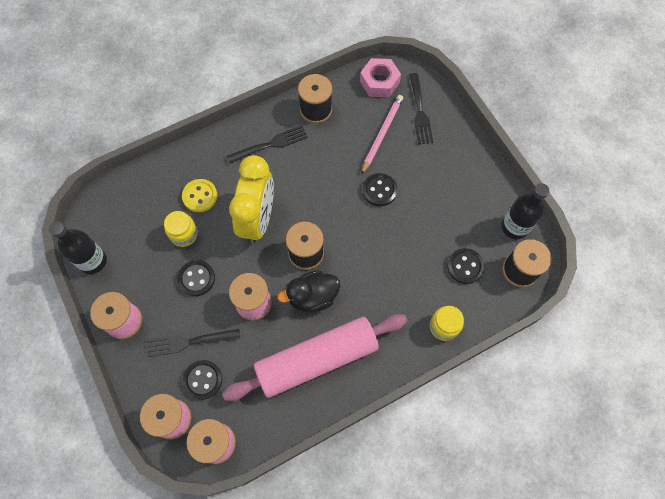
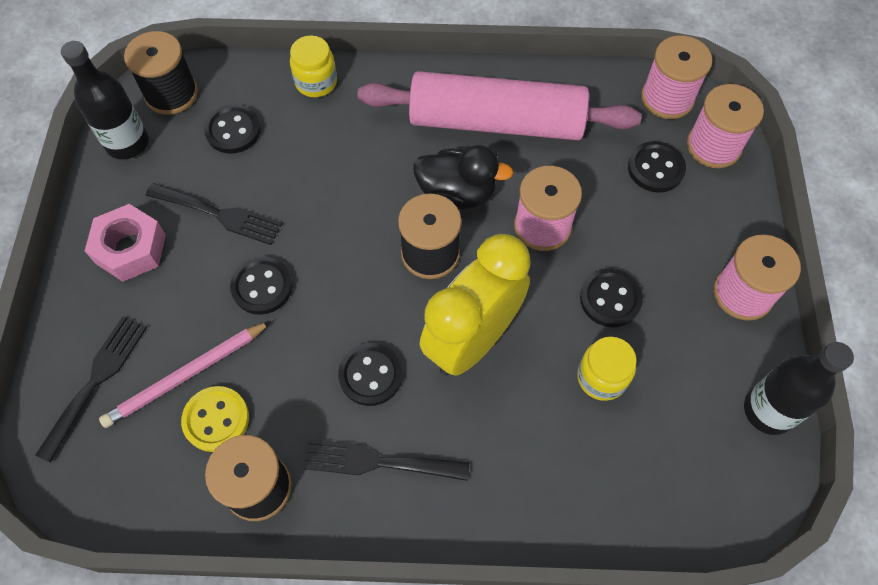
camera: 150 degrees left, 5 degrees down
(188, 342) = (657, 221): black fork -> black fork (219, 214)
(200, 196) = (547, 430): yellow button -> yellow button (216, 419)
(297, 177) = (370, 375): none -> black button
(379, 82) = (111, 479): pink nut -> pink nut (131, 249)

